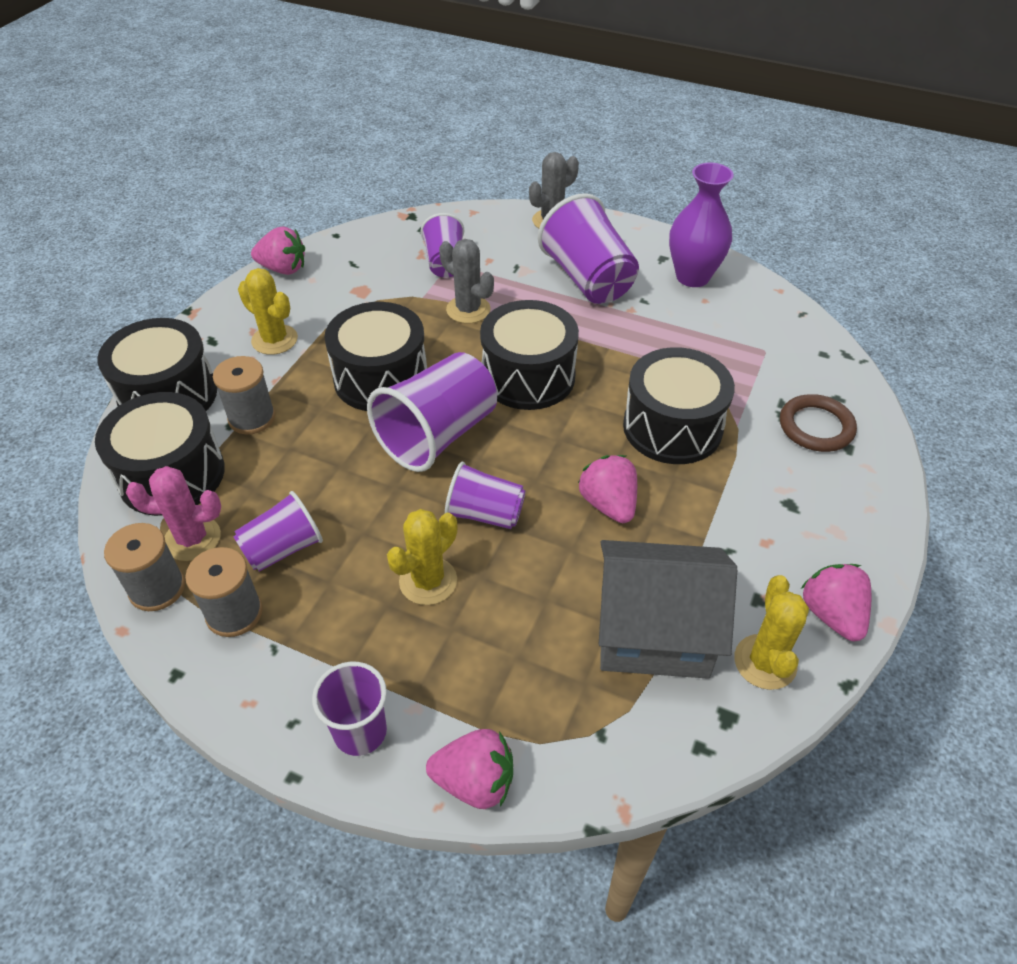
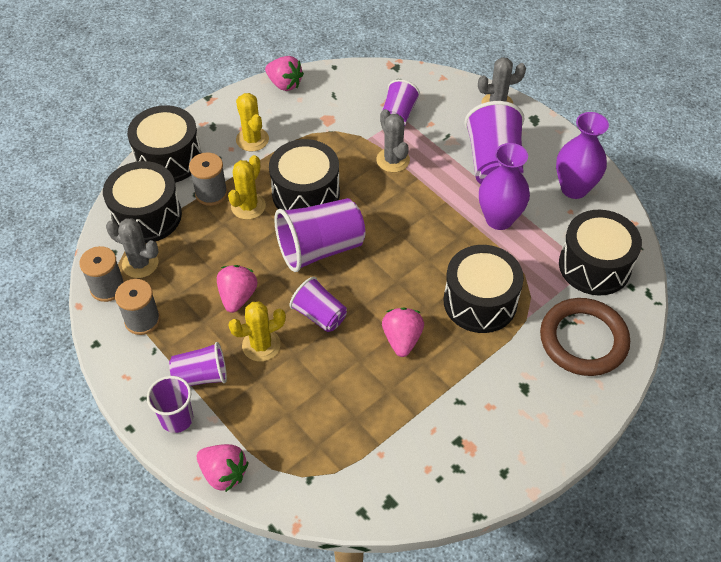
camera: 25 degrees right, 5 degrees up
(192, 539) = (140, 263): pink cactus -> grey cactus
(283, 549) = (188, 290): purple cup -> purple cup (201, 376)
(528, 376) = (404, 227): black drum -> black drum (594, 265)
(633, 332) = (499, 219): none -> purple vase
(653, 632) = (378, 433): grey house -> none
(765, 662) = (435, 480): yellow cactus -> yellow cactus (248, 206)
(816, 427) = (583, 340): brown ring -> brown ring, size x1.55
(832, 614) = (499, 470): pink strawberry -> pink strawberry (237, 297)

